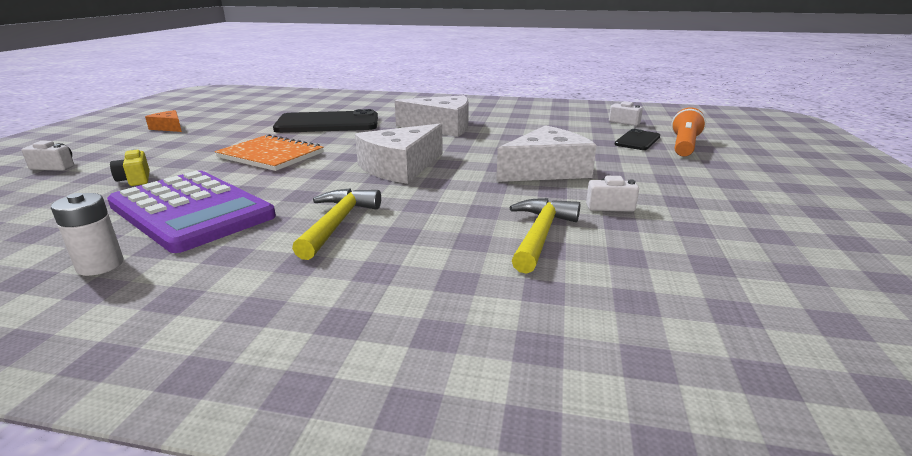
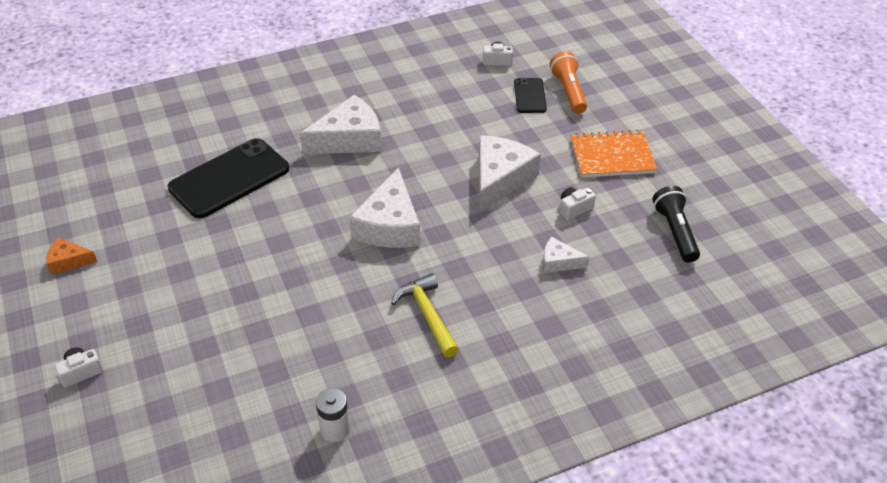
camera: 35 degrees left, 20 degrees up
(135, 179) = (194, 348): yellow camera -> none
(191, 211) = (307, 356): purple calculator -> none
(271, 155) = (256, 258): orange notebook -> orange notebook (612, 156)
(540, 235) = (559, 262): yellow hammer -> white cheese
(745, 260) = (675, 232): none -> black flashlight

